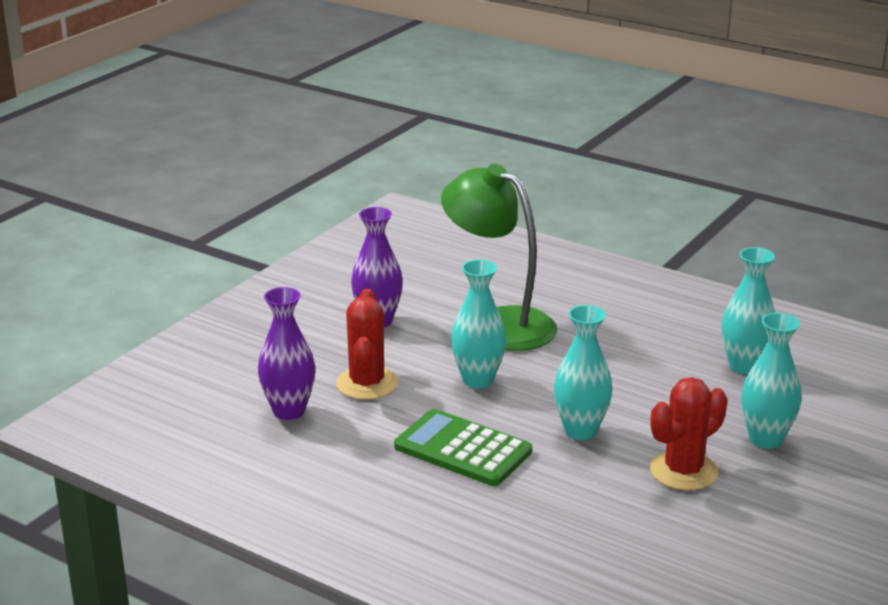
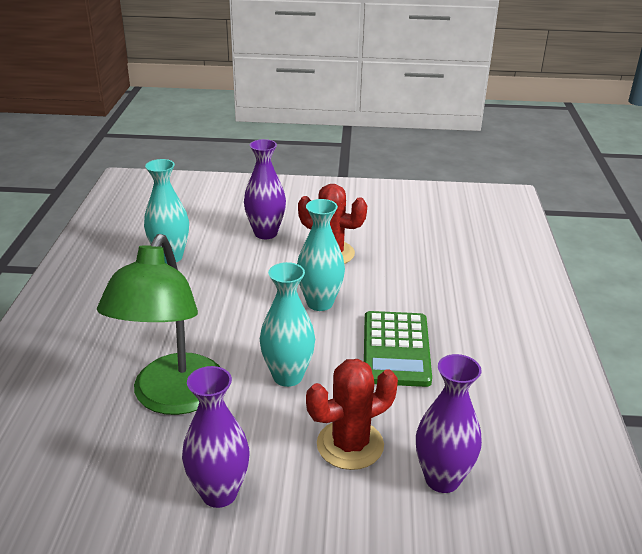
camera: 120 degrees left, 5 degrees up
(765, 439) = (265, 233): turquoise vase -> purple vase

